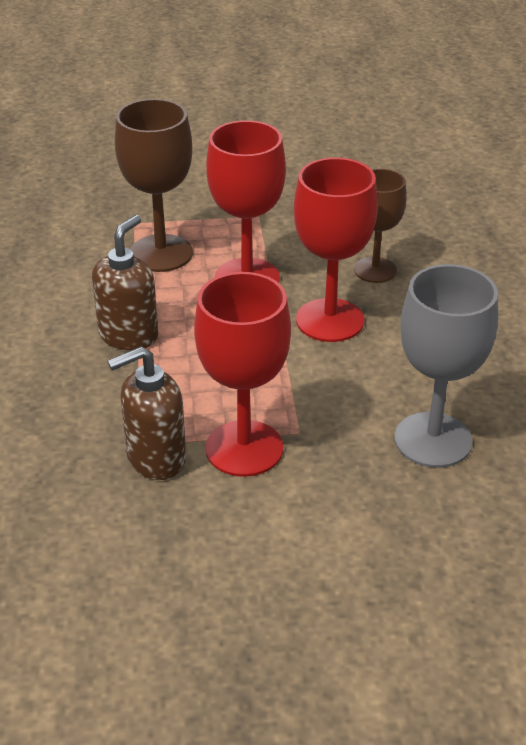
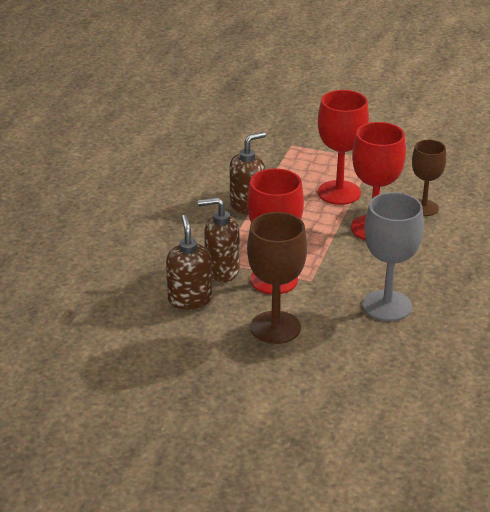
camera: 25 degrees right, 5 degrees down
(135, 527) = (190, 299): none -> brown soap dispenser
(161, 253) = (296, 166): brown goblet -> brown goblet (275, 327)

